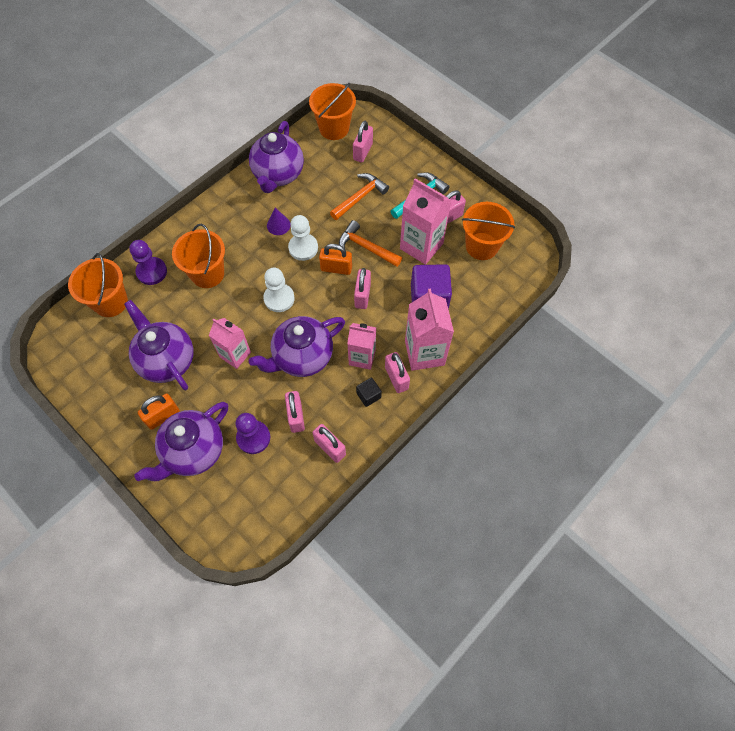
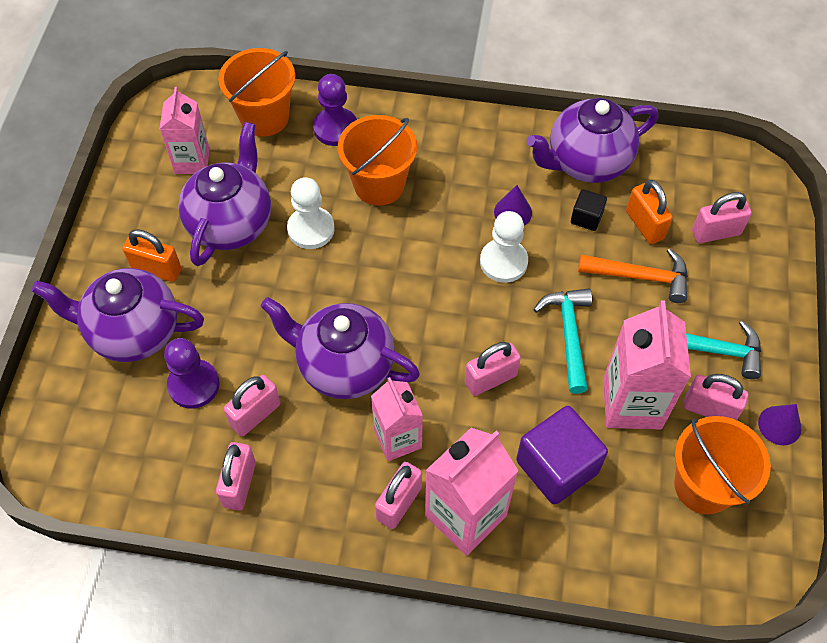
camera: 55 degrees right, 5 degrees down
(235, 354) = (291, 289): pink carton -> pink carton (192, 161)
(279, 298) = (407, 284): white pawn -> white pawn (311, 229)
(334, 128) = (719, 175): orange bucket -> none
(336, 268) = (505, 320): orange padlock -> orange padlock (644, 225)
(366, 247) = (569, 335): orange hammer -> turquoise hammer
(368, 395) = (347, 484): black cube -> black cube (586, 218)
(476, 197) = (779, 425): none -> purple cone

